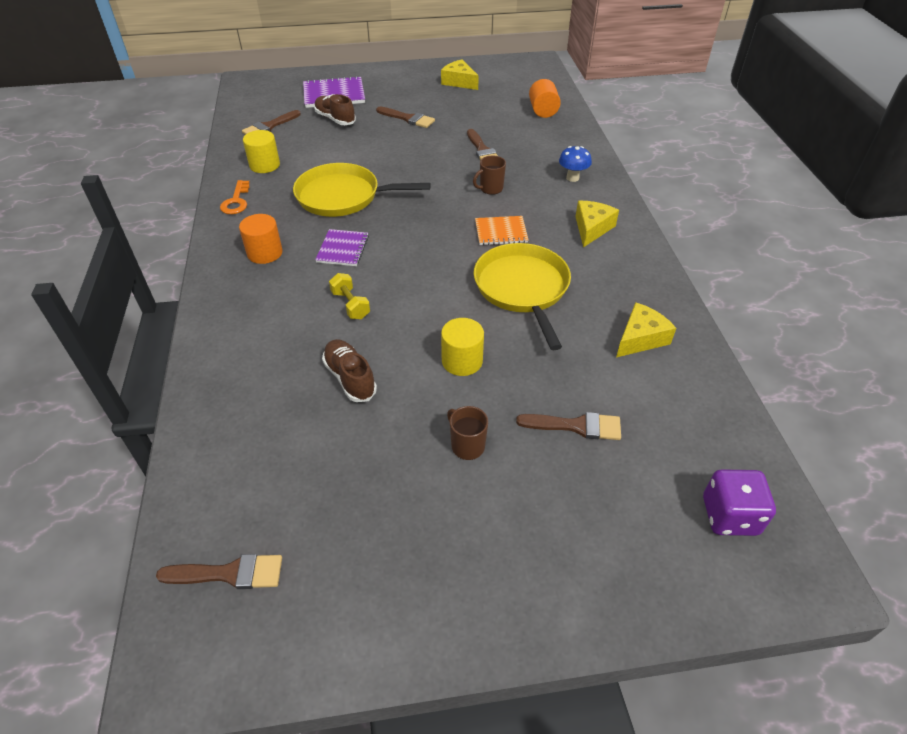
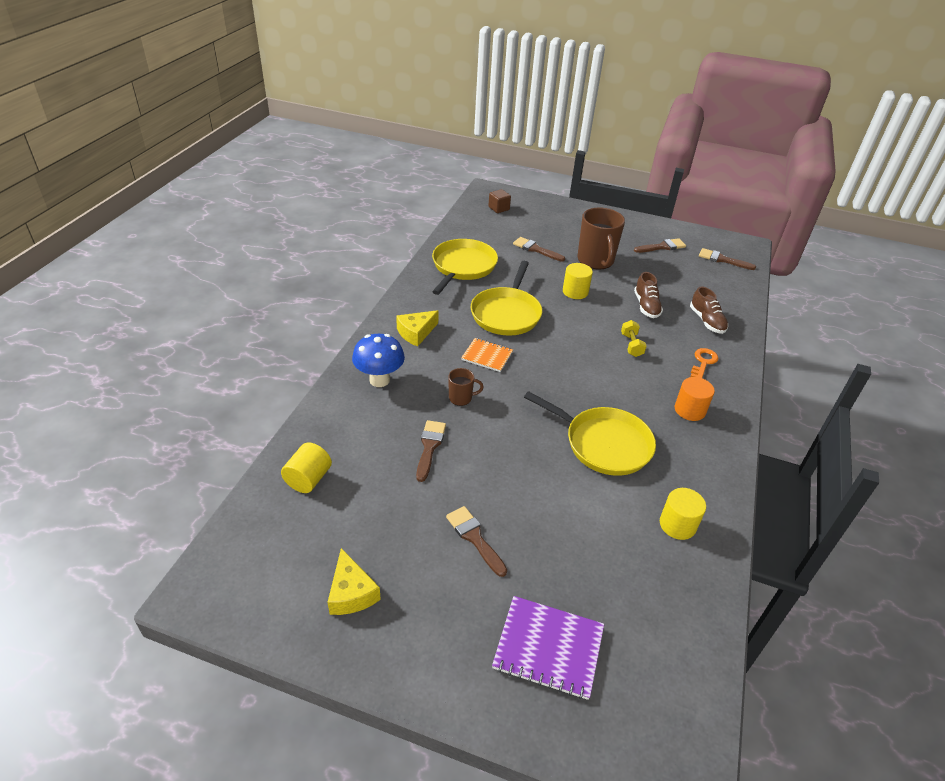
camera: 155 degrees left, 5 degrees down
(236, 201) = (713, 480): orange key -> orange key (703, 362)
(269, 126) = (662, 604): brown brush -> brown brush (662, 247)
(335, 119) = (568, 580): brown shoe -> brown shoe (707, 321)
(343, 249) = (622, 389): purple notebook -> none
(467, 445) = (595, 261): brown mug -> brown mug, size x2.06
(543, 111) = (308, 479): orange cylinder -> yellow cylinder
(572, 178) = (379, 380): blue mushroom -> blue mushroom, size x1.59
(640, 338) = (463, 266): yellow cheese -> yellow pan
(729, 516) = (499, 208): purple dice -> brown cube

